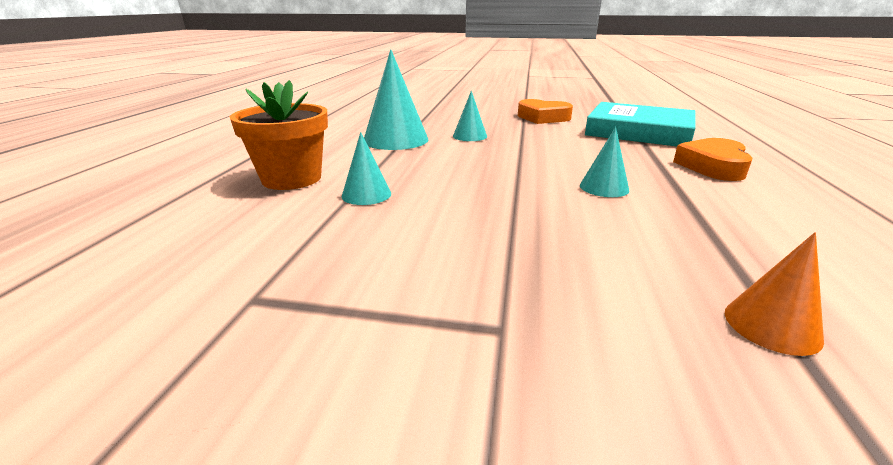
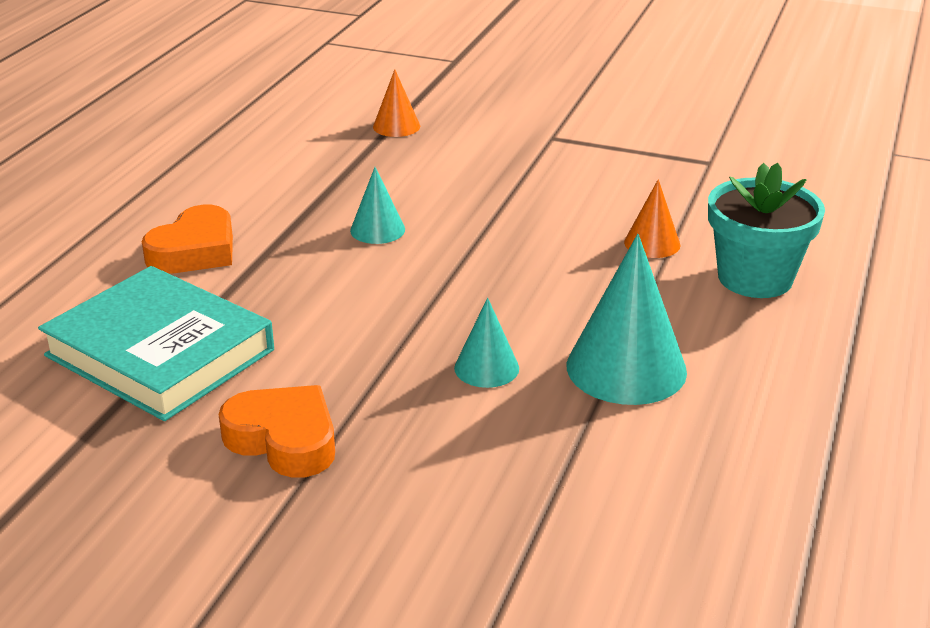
camera: 170 degrees left, 5 degrees up
(292, 178) = (755, 278): orange flower pot -> turquoise flower pot
(366, 194) = (652, 243): turquoise cone -> orange cone

